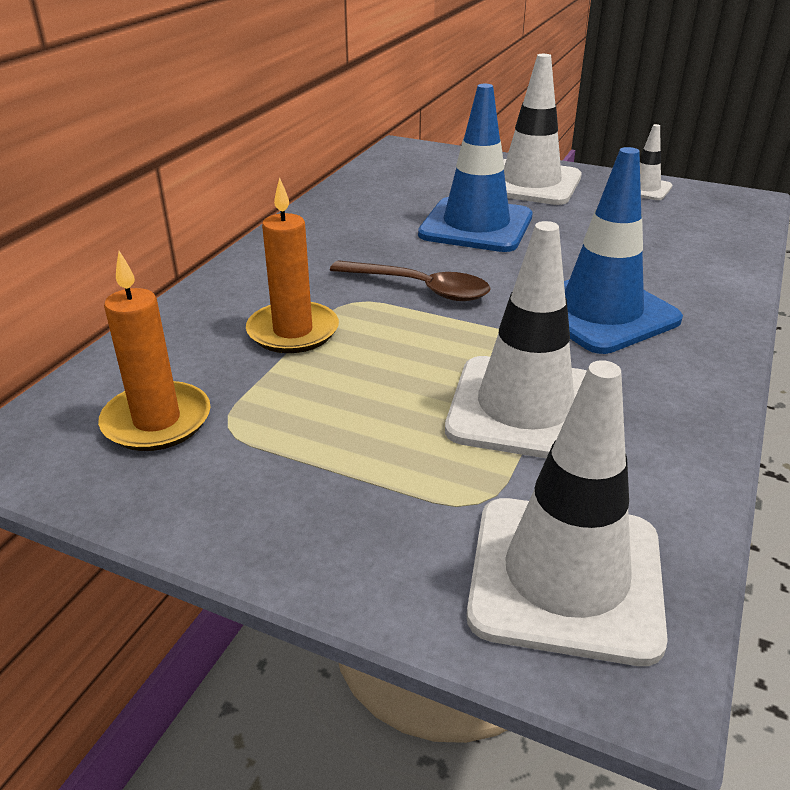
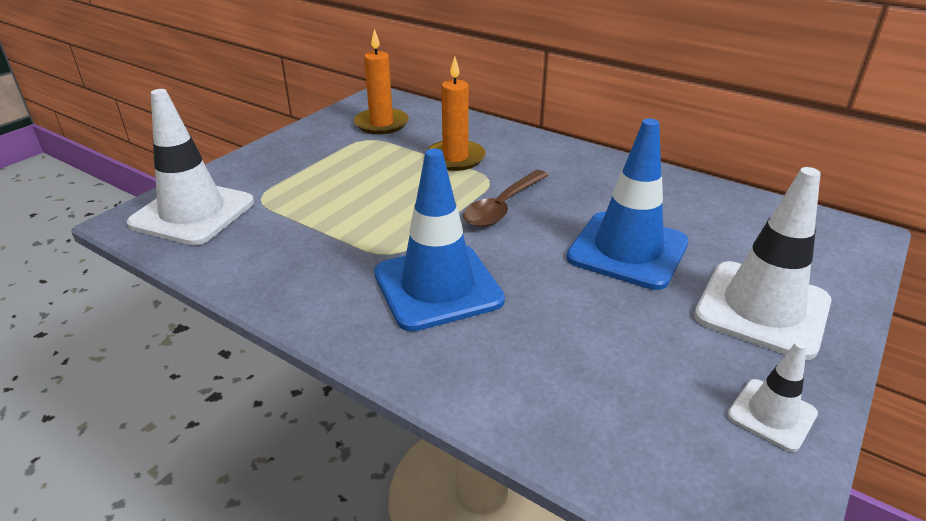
camera: 100 degrees right, 0 degrees up
(525, 408) = (328, 225): white traffic cone -> none

